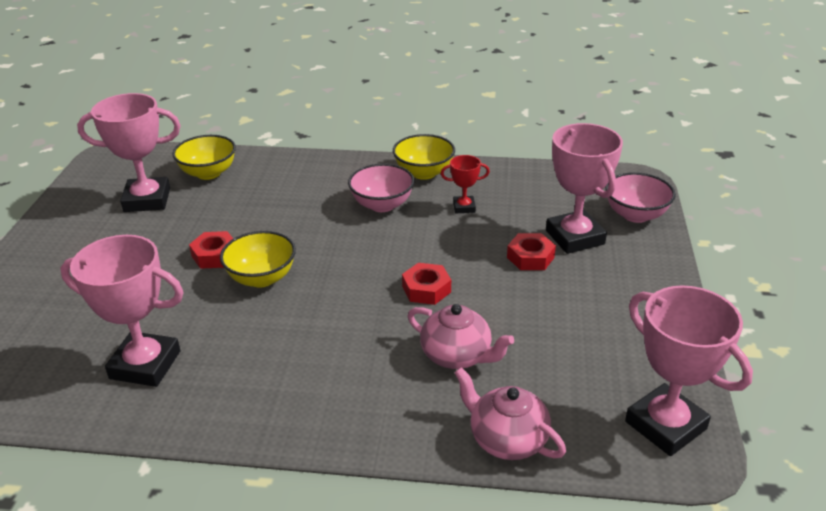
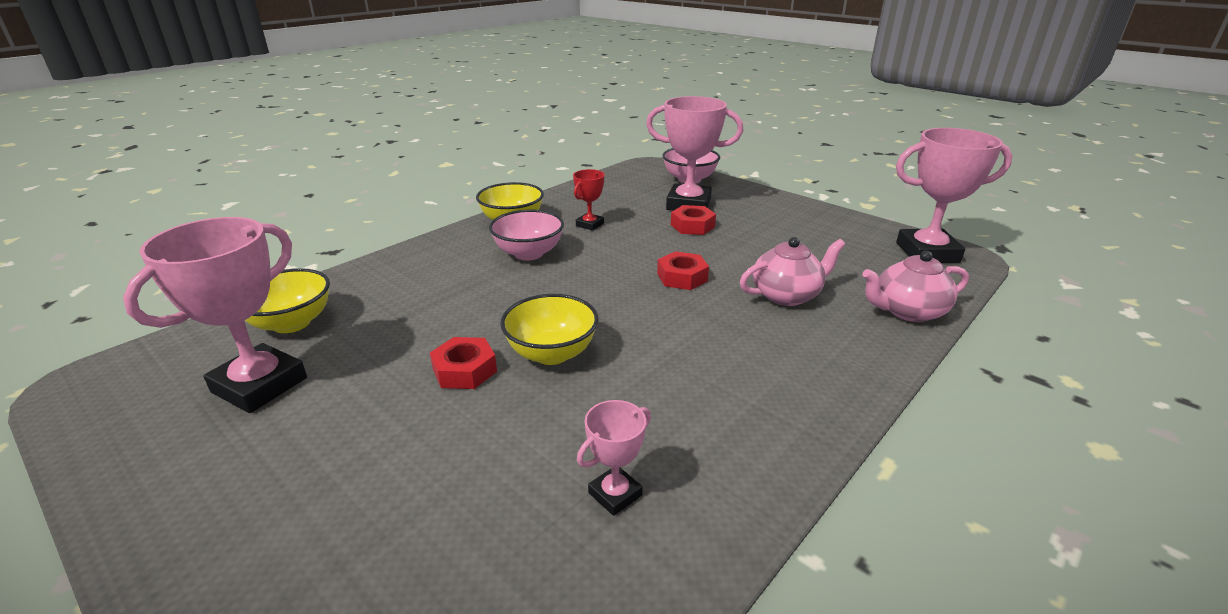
camera: 55 degrees left, 5 degrees down
(145, 365) = (615, 494): pink trophy -> pink trophy, size x0.49

